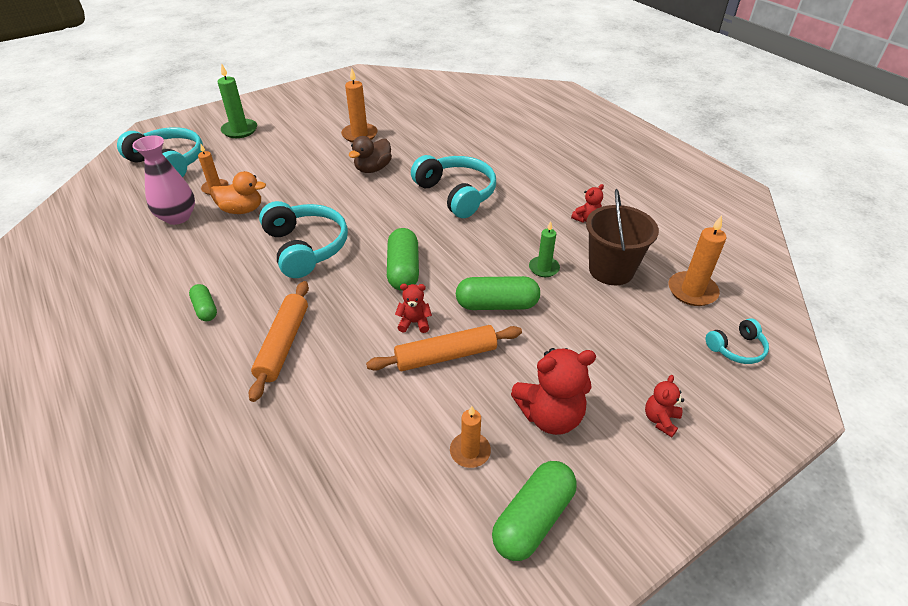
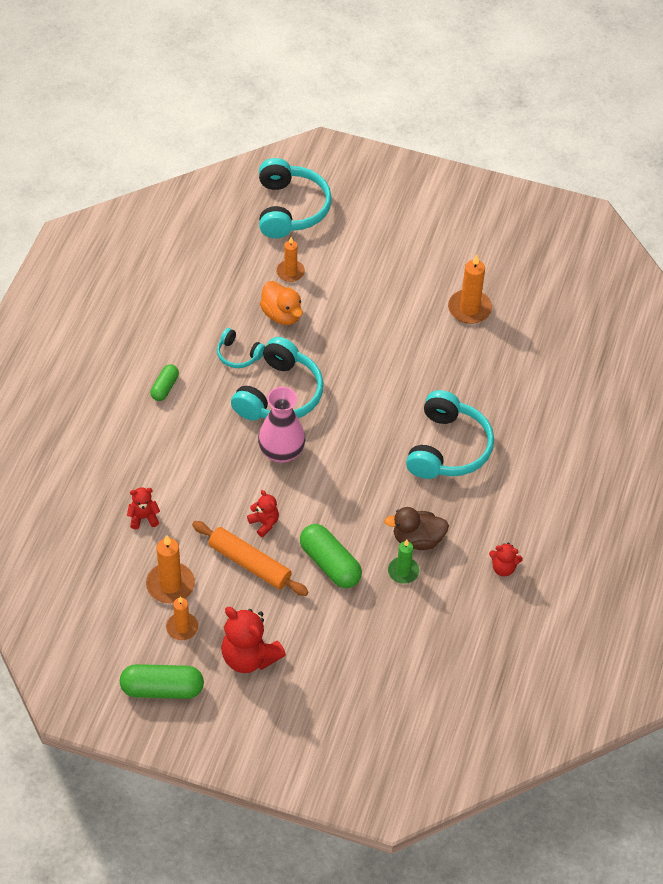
camera: 50 degrees right, 10 degrees up
(177, 217) = (234, 281): pink vase -> pink vase (281, 452)
(240, 130) = (384, 213): green candle -> none
(283, 344) = (176, 460): orange rolling pin -> none
(373, 169) = (425, 360): brown duck -> brown duck (417, 539)
(403, 270) = (313, 477): green capsule -> none
(611, 270) = (445, 620): brown bucket -> none
(660, 420) = (301, 725): red teddy bear -> red teddy bear (143, 518)
(692, 291) = (469, 691): orange candle -> orange candle (170, 585)
(736, 348) = (421, 747): turquoise headphones -> turquoise headphones (238, 354)

